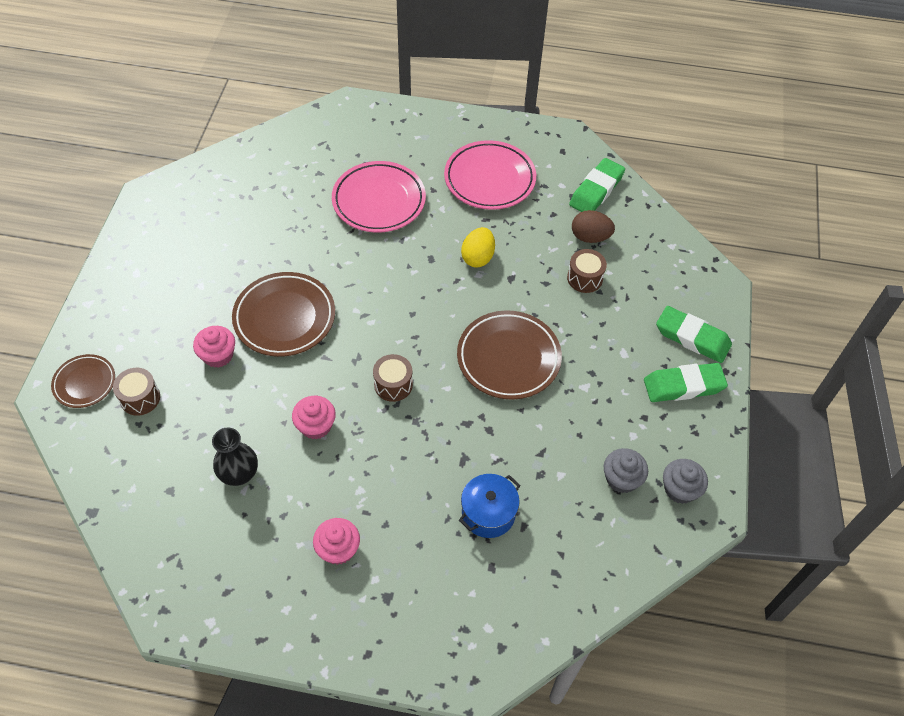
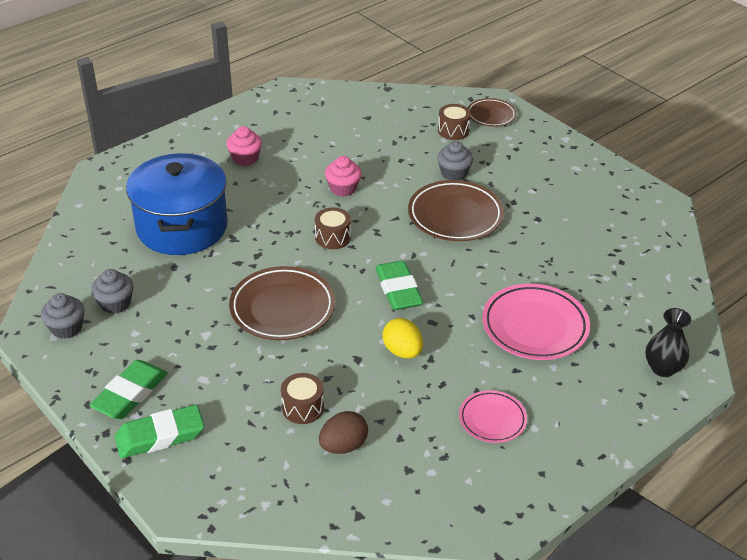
camera: 130 degrees right, 15 degrees down
(218, 355) = (454, 173): pink cupcake -> grey cupcake
(239, 474) = (346, 145): black vase -> black vase (663, 368)
(488, 513) = (182, 227): blue pot -> blue pot, size x2.00
(489, 179) = (492, 419): pink plate -> pink plate, size x0.58
(596, 190) = (396, 496): green eraser -> green eraser (398, 290)

